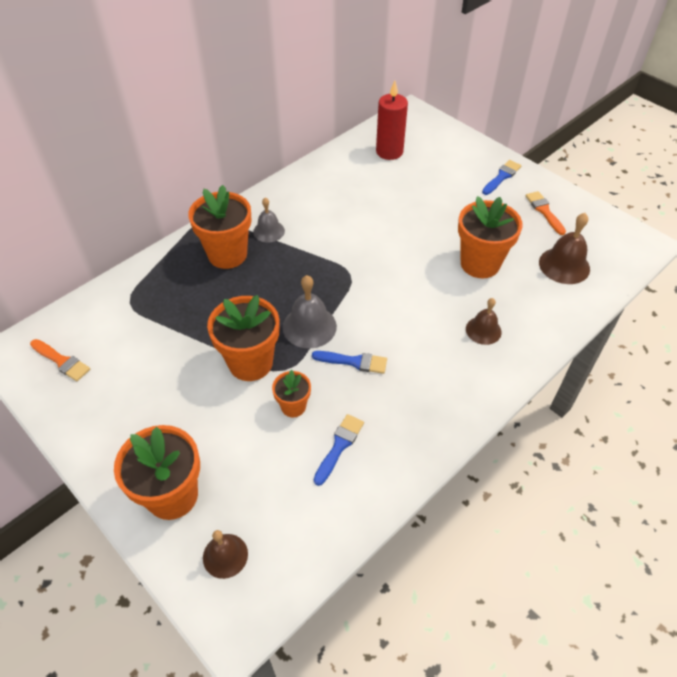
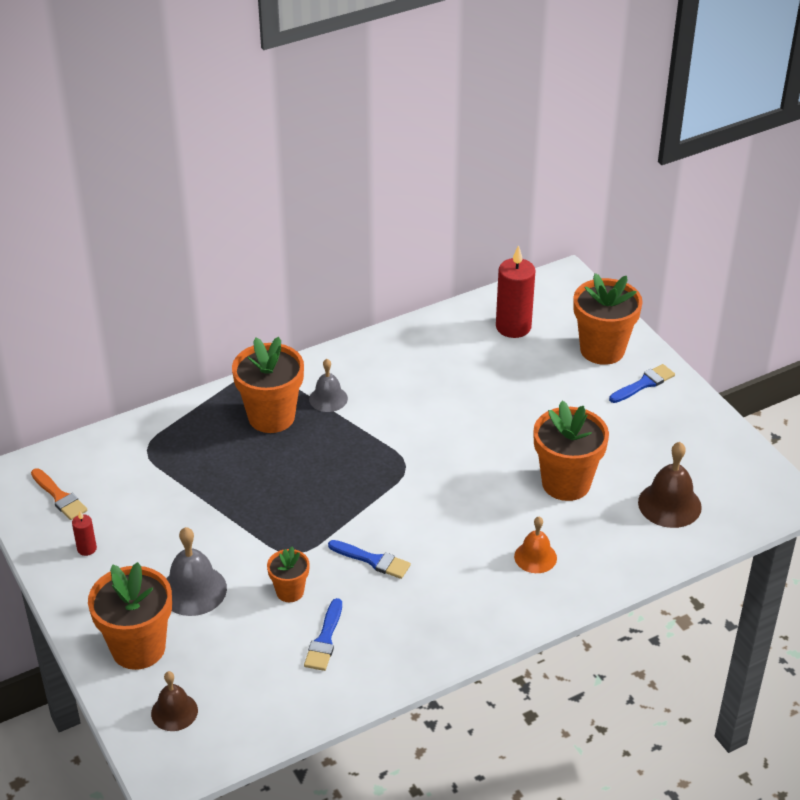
camera: 15 degrees right, 10 degrees down
(98, 406) = (87, 549): none -> red candle
(250, 363) = (259, 538): orange flower pot -> orange flower pot (602, 350)
(309, 326) = (337, 514): grey bell -> grey bell (193, 590)
(339, 446) = (325, 639): blue brush -> blue brush turned 150 degrees clockwise
(483, 330) = (535, 557): brown bell -> orange bell
(544, 211) = (677, 436): orange brush -> none

